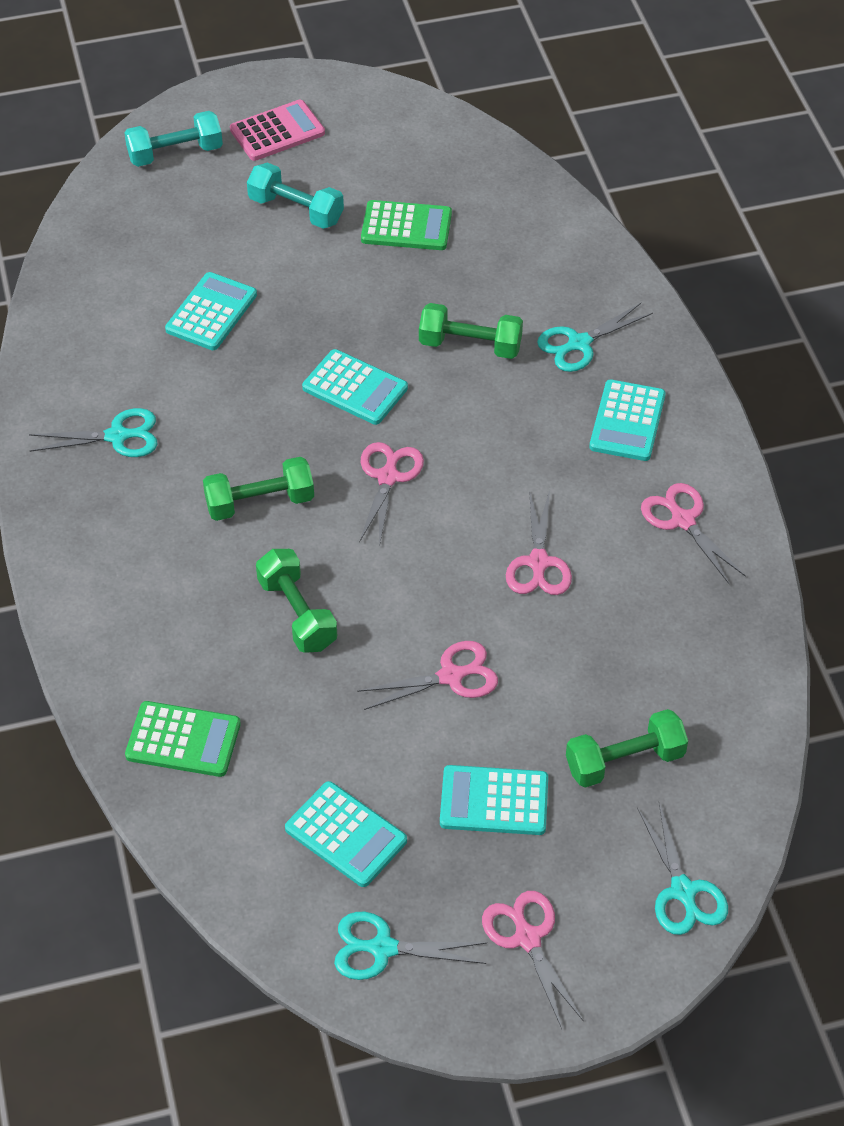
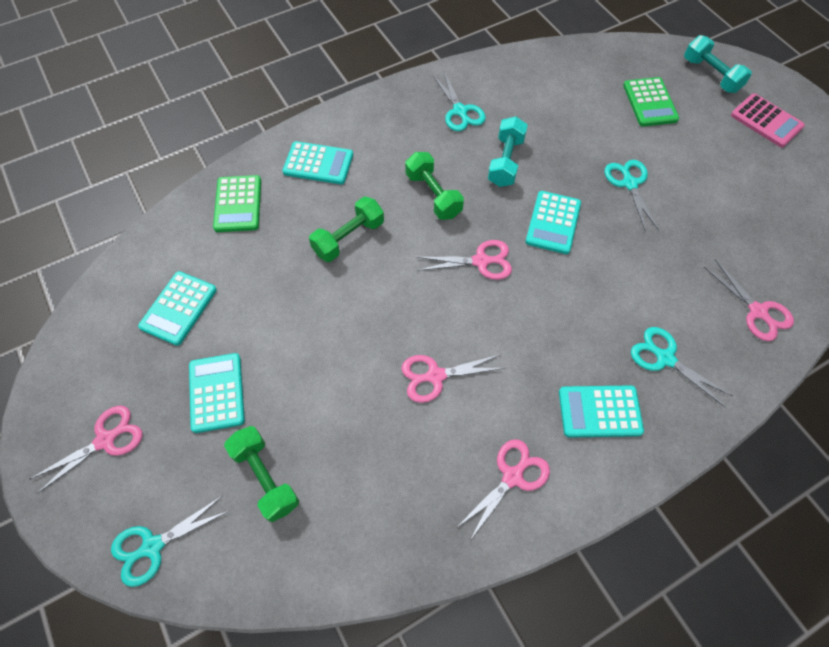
camera: 75 degrees right, 10 degrees up
(211, 312) = (582, 129): turquoise calculator -> turquoise calculator (318, 163)
(296, 210) = (699, 149): turquoise dumbbell -> turquoise dumbbell (505, 161)
(383, 948) = (94, 350): turquoise scissors -> turquoise scissors (629, 184)
(406, 227) = (721, 216): green calculator -> green calculator (650, 102)
(451, 676) = (318, 341): pink scissors -> pink scissors (757, 311)
(470, 345) = (626, 283): green dumbbell -> none

